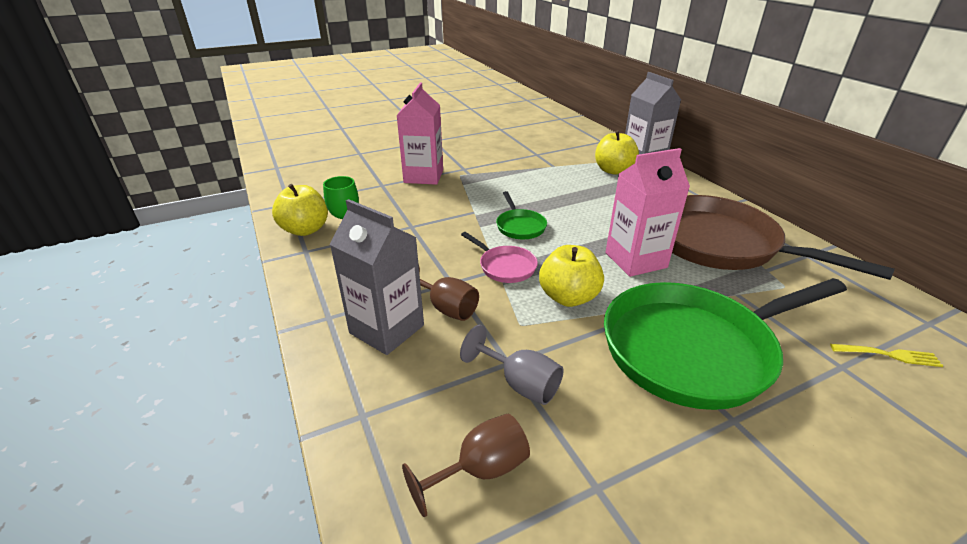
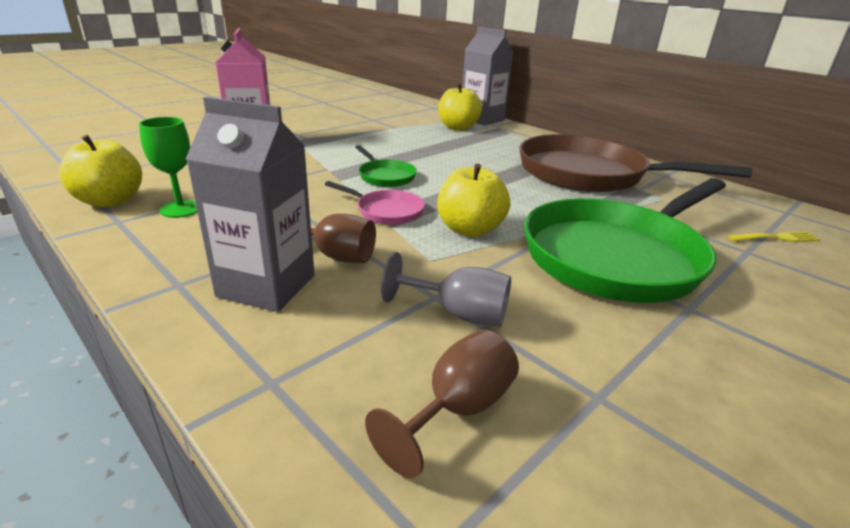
camera: 20 degrees left, 5 degrees down
(635, 260) = (519, 193): pink carton -> none

